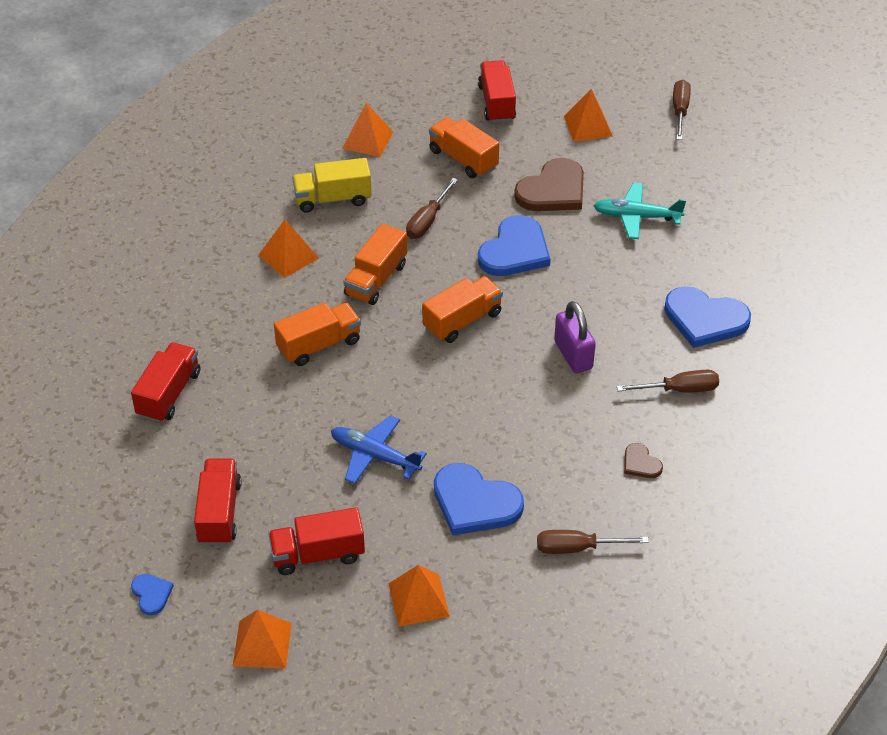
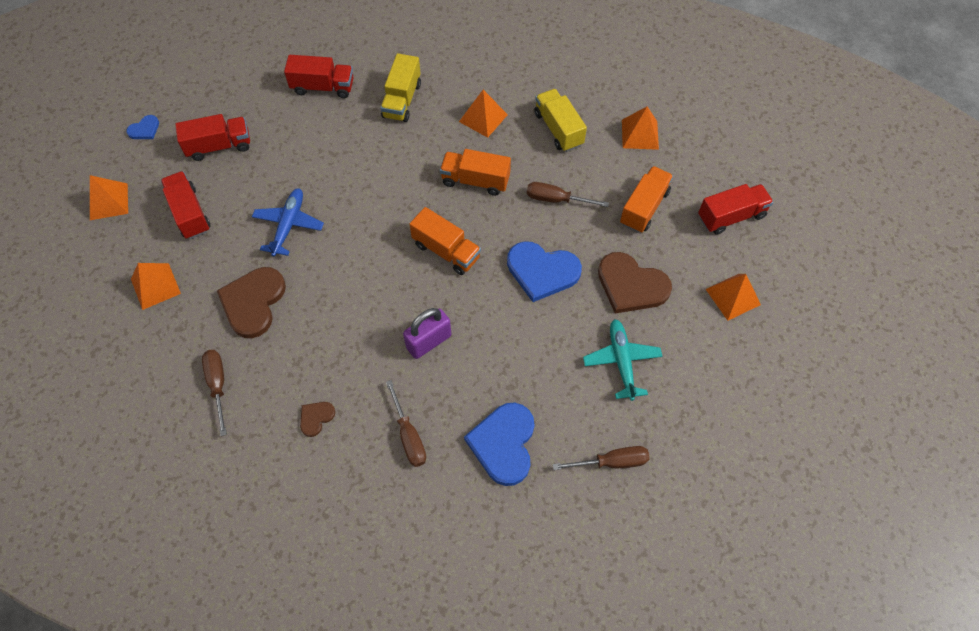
camera: 75 degrees right, 15 degrees up
(227, 322) = (402, 100): none -> yellow truck
(319, 345) = (393, 162): orange truck -> none
(475, 502) = (253, 302): blue heart -> brown heart
(680, 111) = (793, 374): brown screwdriver -> brown screwdriver (611, 462)

